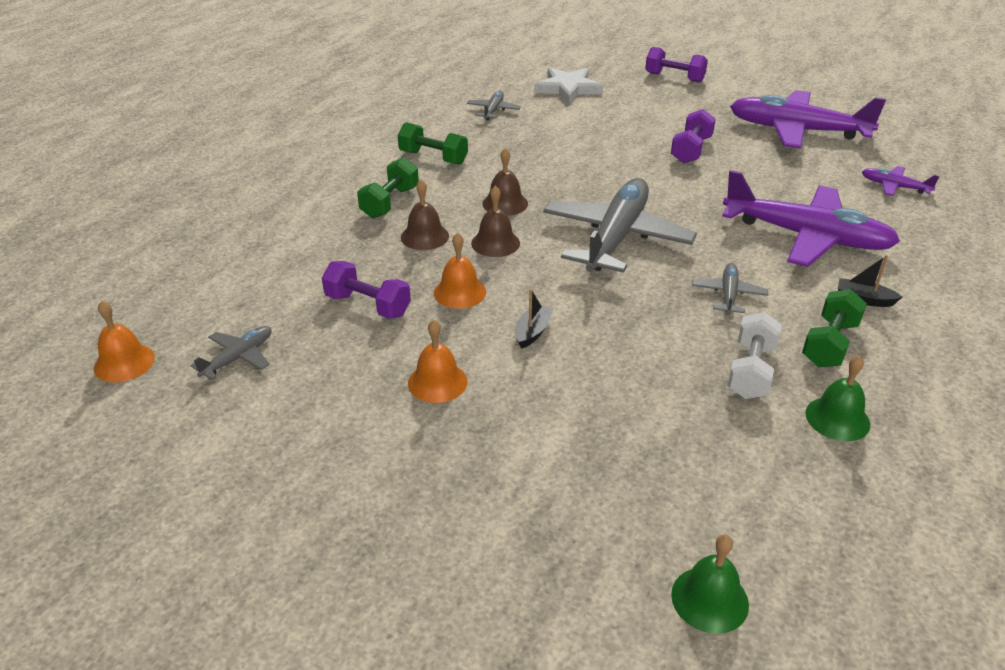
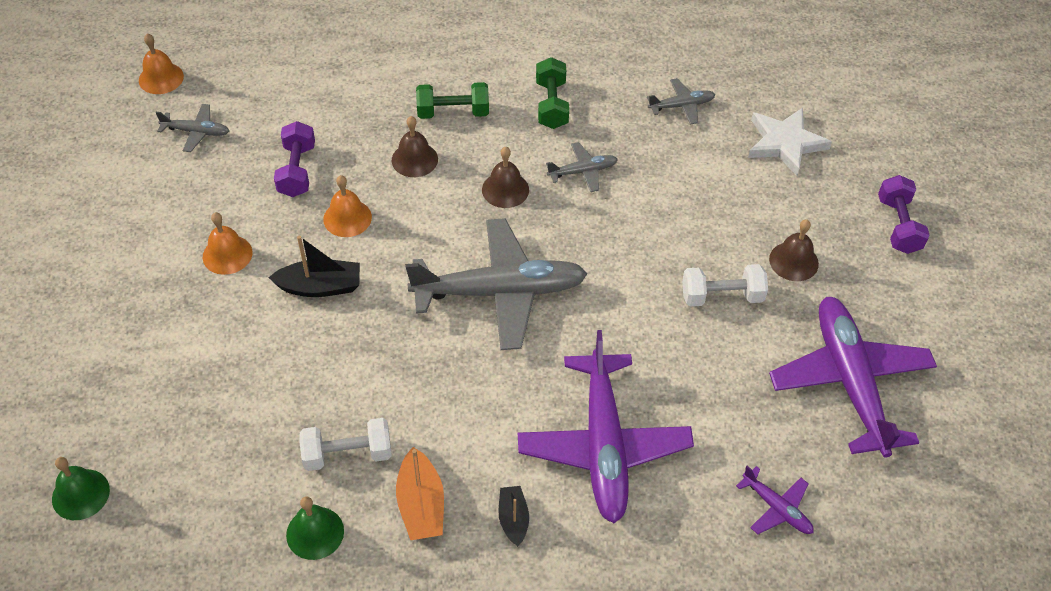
camera: 60 degrees right, 15 degrees up
(495, 243) = (435, 210): brown bell -> brown bell (793, 261)
(532, 332) = (320, 287): black boat -> black boat, size x1.56
(691, 150) = (722, 296): purple dumbbell -> white dumbbell
(728, 295) = (455, 406): grey plane -> grey plane (582, 171)
(829, 344) = (421, 505): green dumbbell -> orange boat
(895, 187) = (776, 508): purple plane -> purple plane turned 135 degrees clockwise

